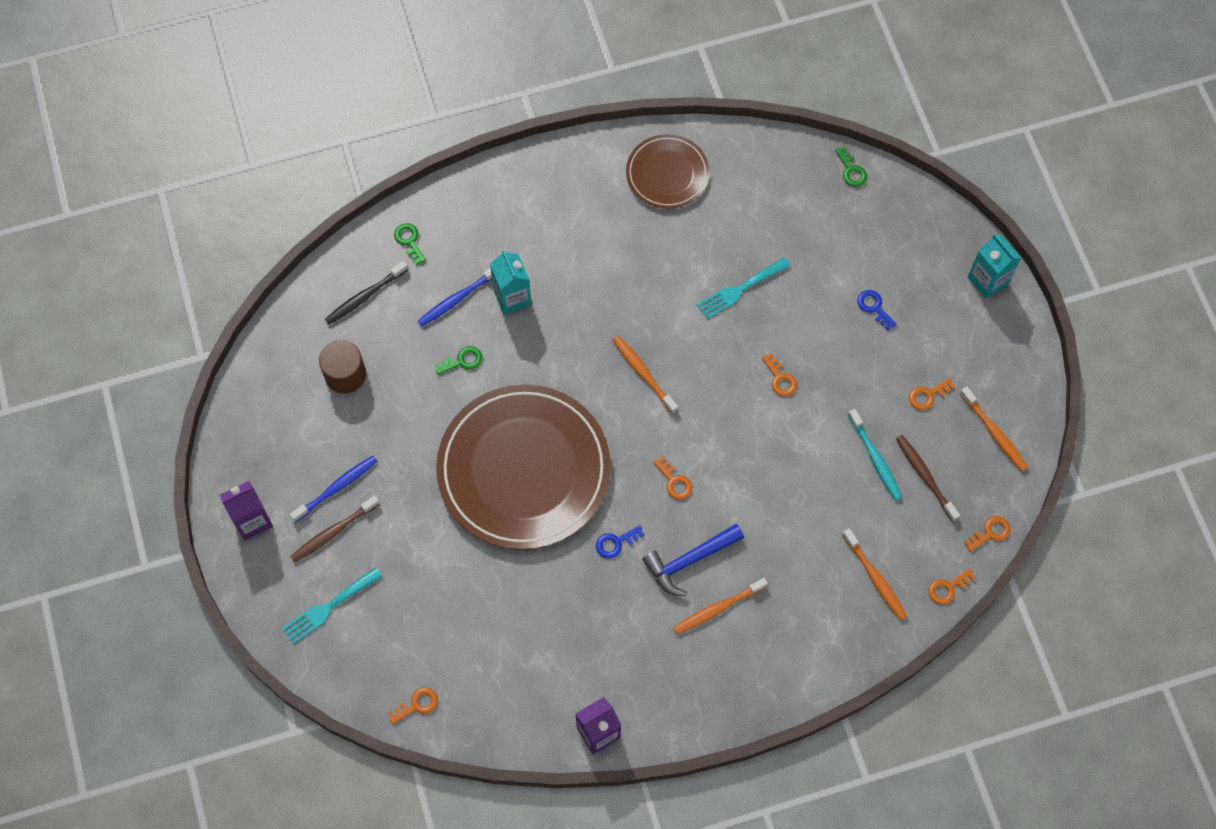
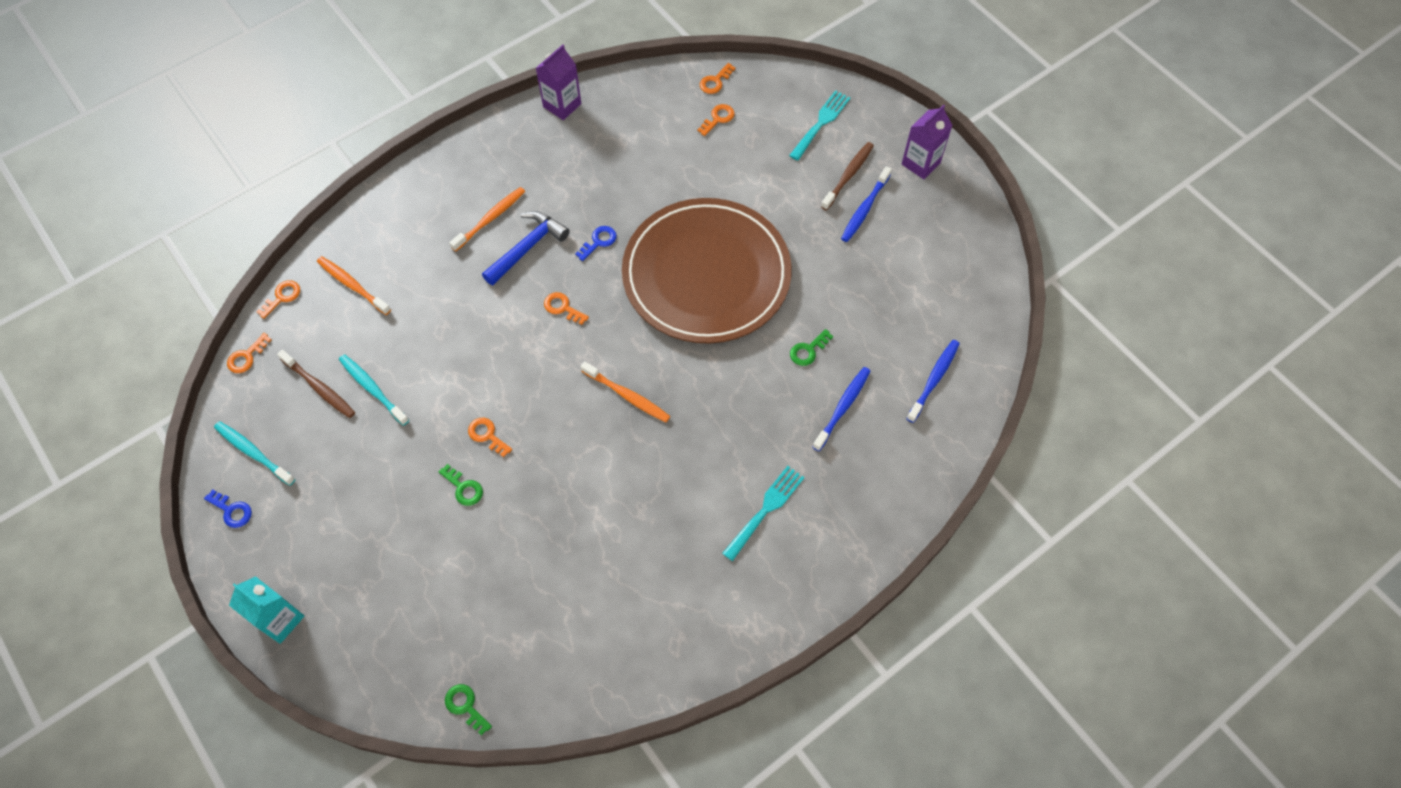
camera: 160 degrees right, 5 degrees down
(345, 374) = (911, 302): brown cylinder -> none
(365, 296) = (934, 380): black toothbrush -> blue toothbrush
(409, 241) = (921, 450): green key -> green key (464, 488)
(512, 297) = (789, 427): turquoise carton -> none
(667, 174) = (680, 624): brown plate -> none
(740, 290) = (555, 515): turquoise fork -> turquoise fork (765, 509)
(874, 307) = (404, 544): blue key -> blue key (232, 510)
(927, 395) = (329, 468): orange key -> orange key (718, 118)
(994, 433) = (253, 452): orange toothbrush -> turquoise toothbrush

